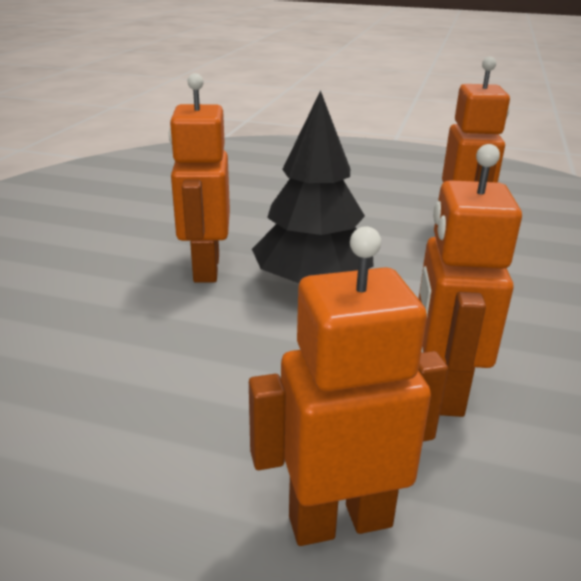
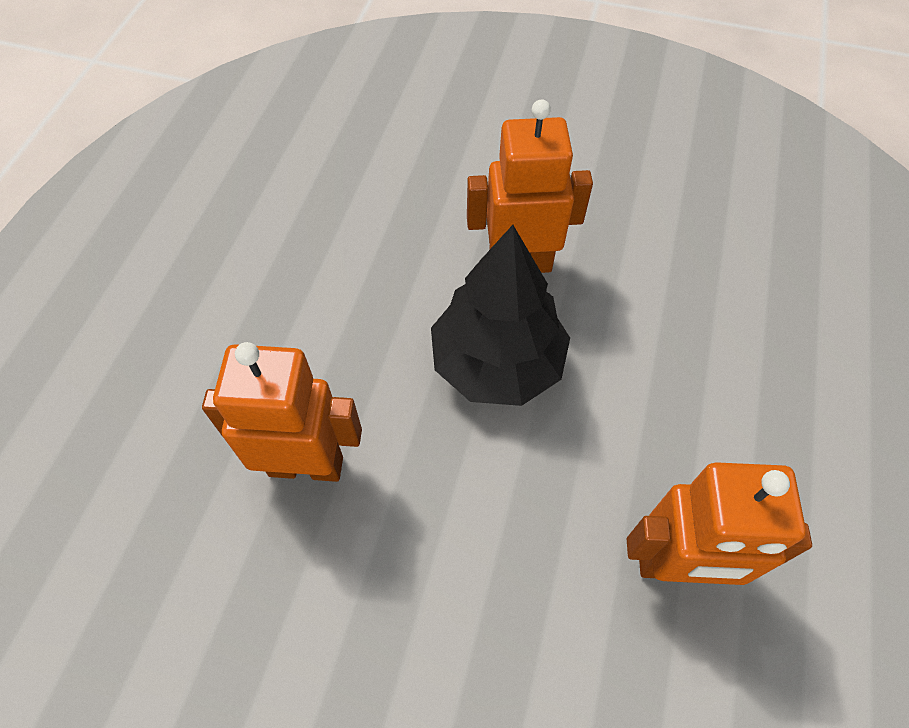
camera: 90 degrees right, 30 degrees up
(340, 520) = (178, 373): orange robot -> none

